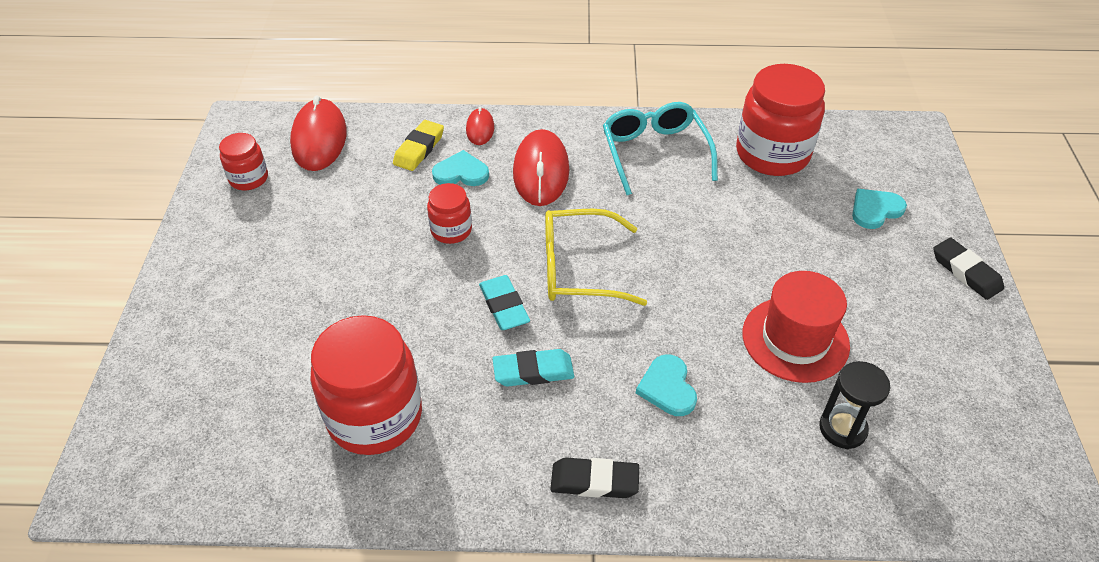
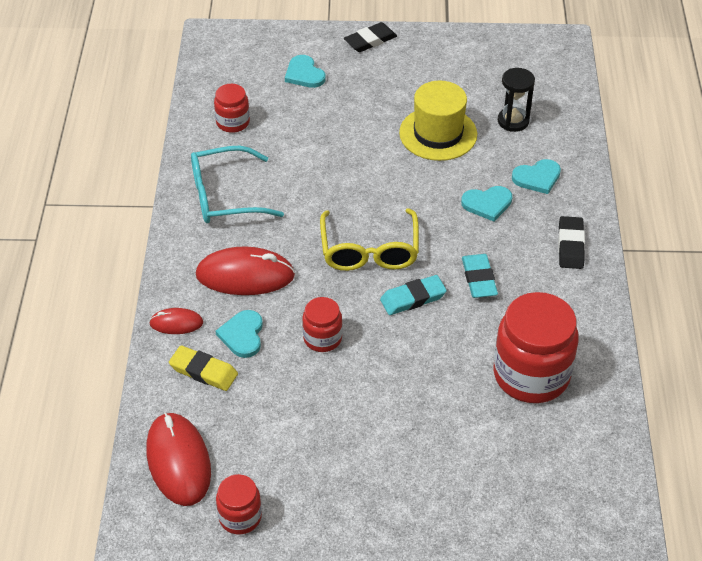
camera: 90 degrees left, 0 degrees up
(319, 139) = (178, 461): red mouse -> red mouse turned 75 degrees clockwise
(727, 450) = (537, 178): none -> turquoise heart
(772, 154) = (233, 122): red jar -> red jar, size x0.51
(795, 339) = (438, 134): red hat -> yellow hat

